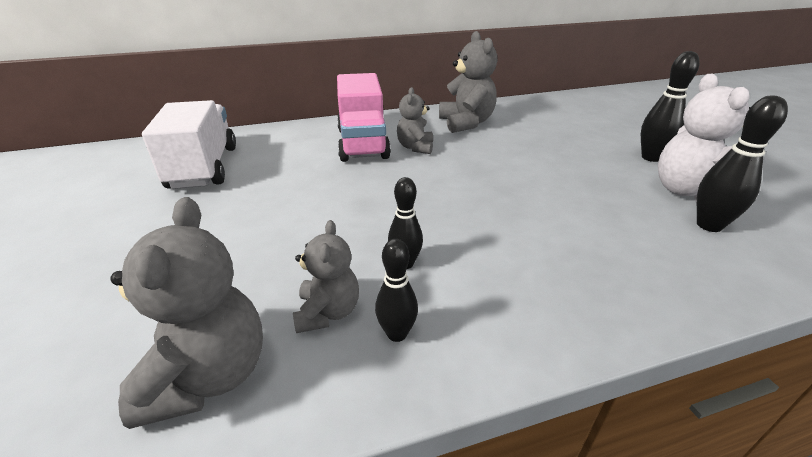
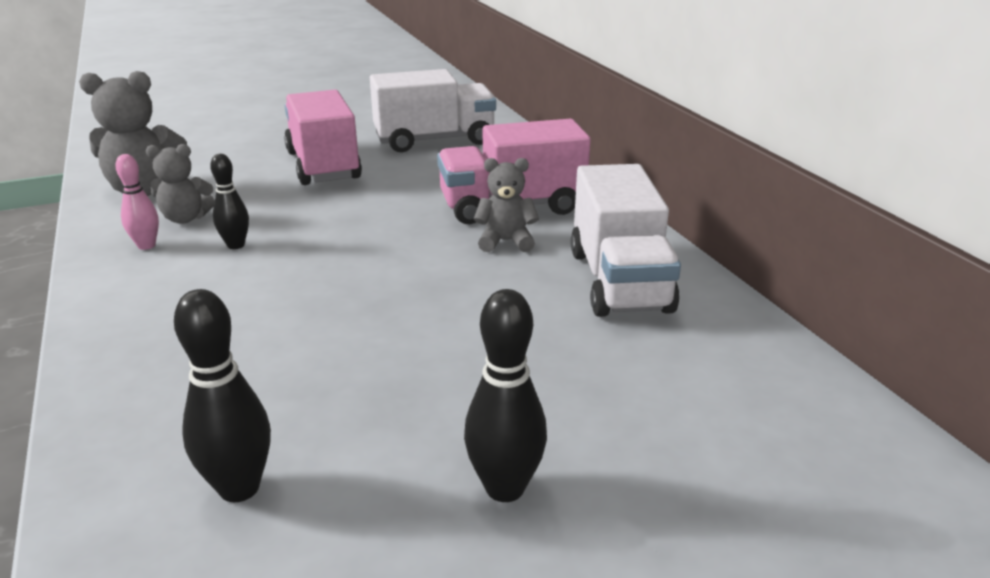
camera: 85 degrees right, 5 degrees down
(224, 224) = (323, 165): none -> pink truck
(397, 333) = (146, 245): black bowling pin -> pink bowling pin
(466, 123) = (619, 281): grey teddy bear -> white truck
(688, 192) = (352, 499): white teddy bear -> none

